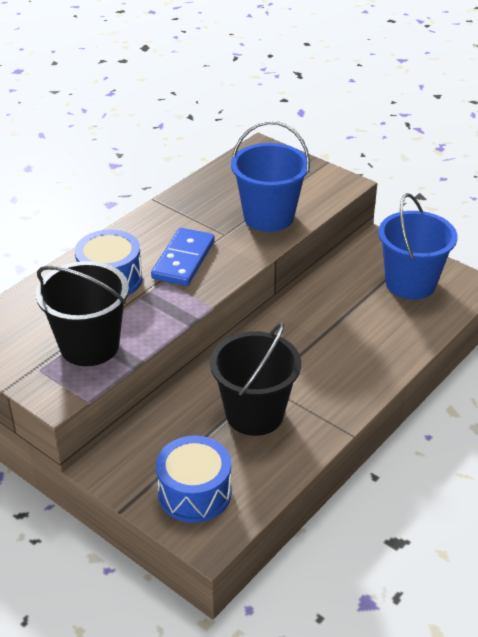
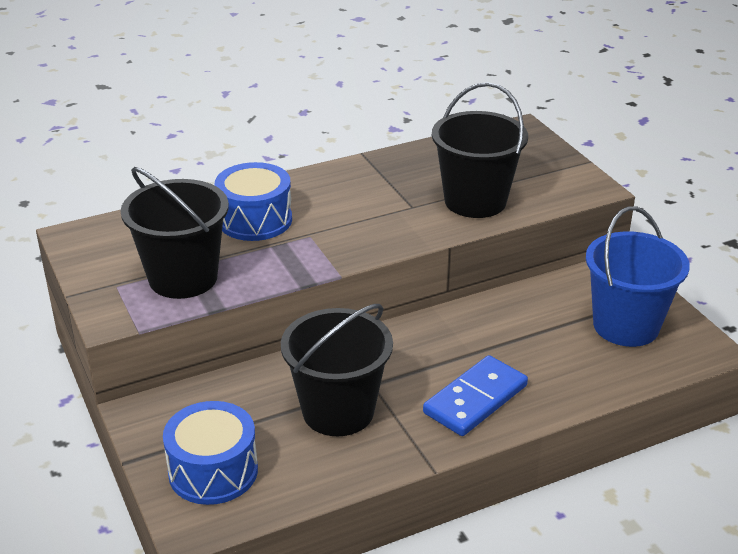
camera: 25 degrees right, 5 degrees down
(183, 260) = (346, 221): blue domino -> blue domino (475, 399)
(268, 217) = (475, 201): blue bucket -> black bucket

